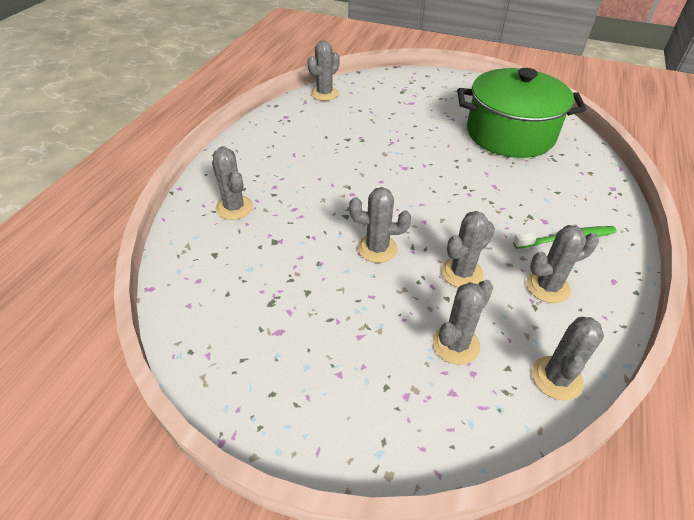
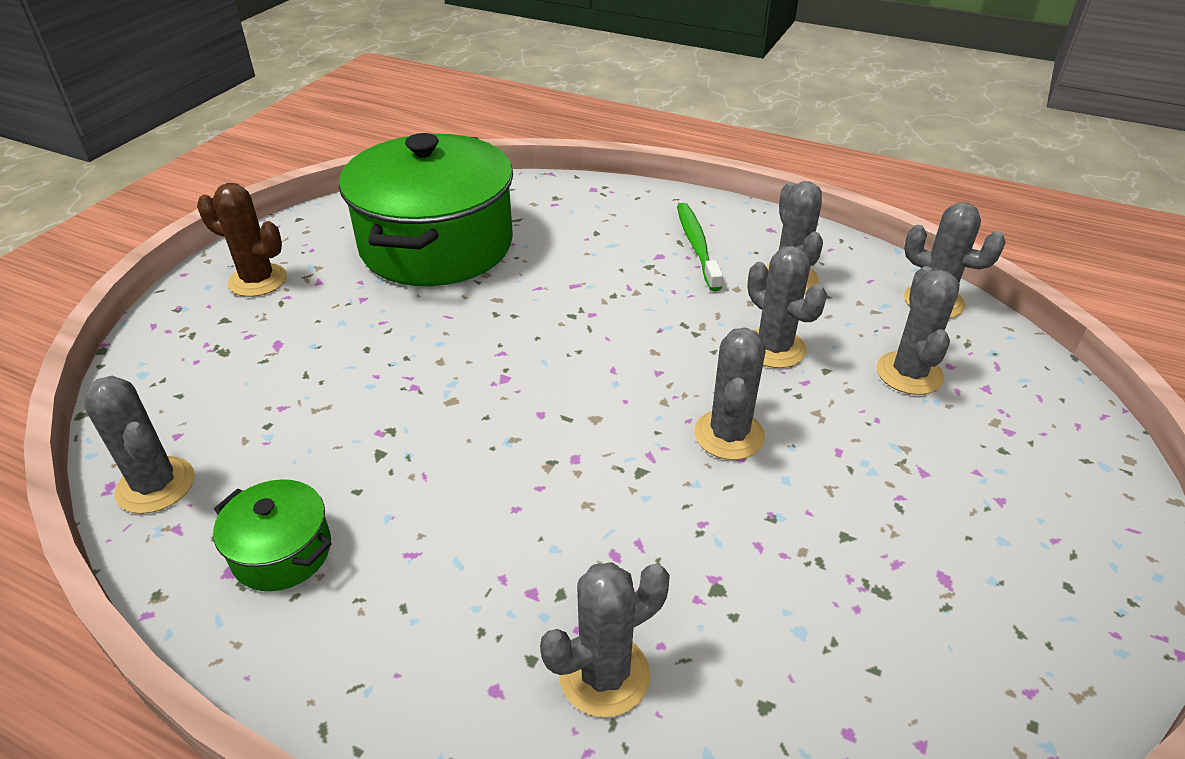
camera: 85 degrees left, 5 degrees down
(294, 125) = (282, 552): none -> green pot
(454, 89) = (258, 280): none -> brown cactus
(455, 344) = (909, 373): grey cactus -> grey cactus turned 45 degrees clockwise

